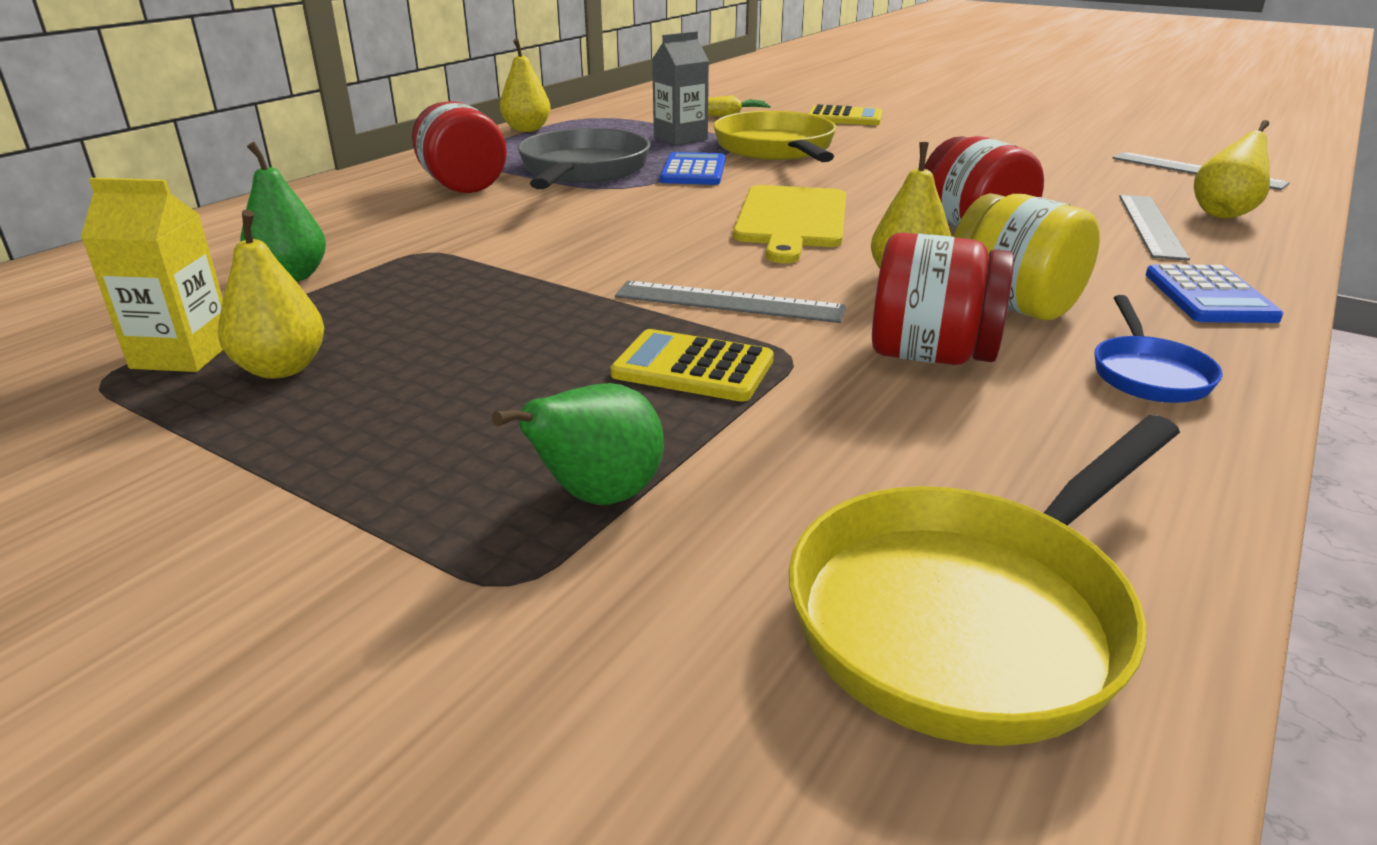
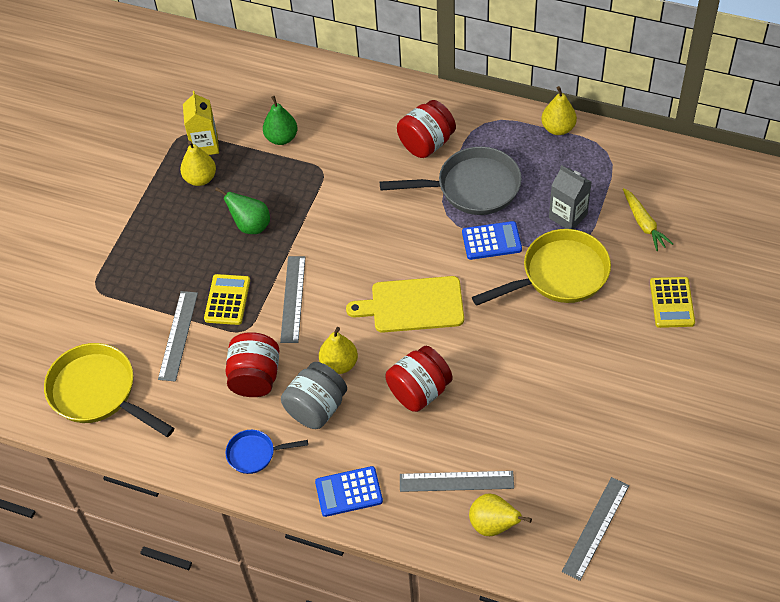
camera: 80 degrees right, 25 degrees up
(597, 497) = (138, 295): green pear -> green pear (251, 225)
(777, 441) = (178, 335): none -> grey ruler
(1013, 305) = (316, 408): yellow jar -> grey jar

